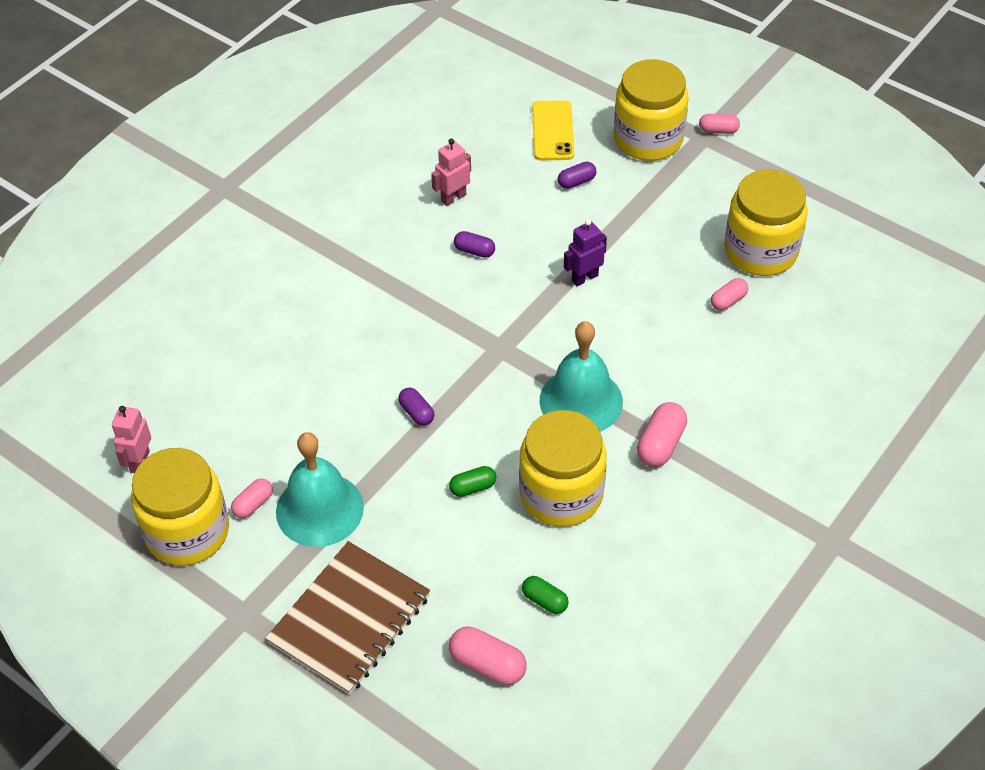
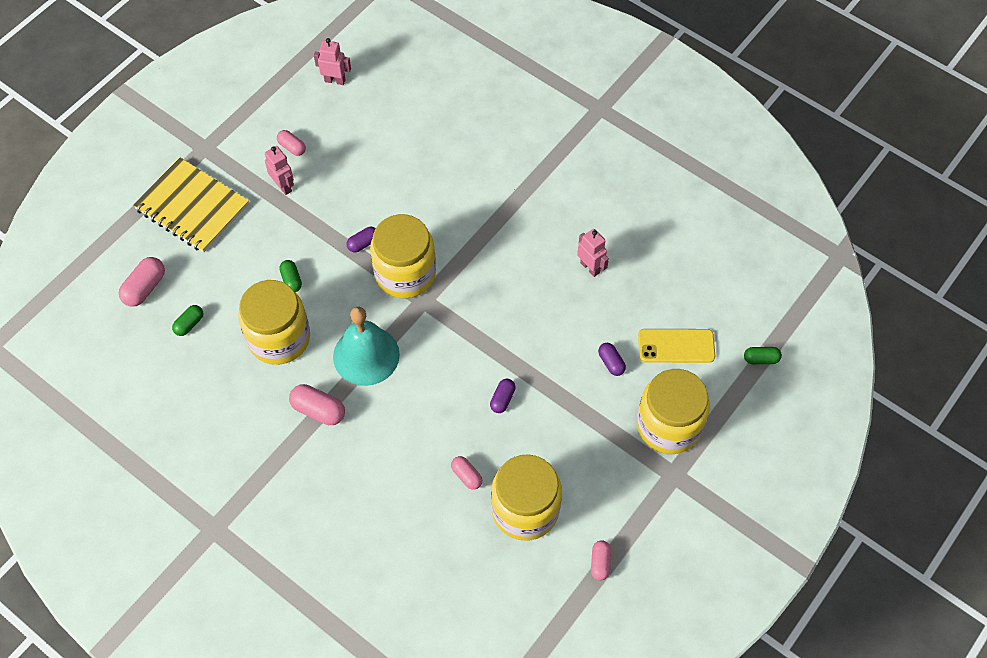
camera: 90 degrees right, 10 degrees up
(187, 532) = (274, 112): yellow jar -> yellow jar (405, 273)
(319, 509) = (283, 186): turquoise bell -> pink robot
(350, 619) = (192, 207): brown notebook -> yellow notebook
(474, 251) = (528, 283): purple capsule -> purple capsule (502, 399)
(565, 70) = (761, 359): none -> green capsule
(584, 278) = (496, 364): purple robot -> none
(718, 130) = (683, 489): pink capsule -> pink capsule (600, 563)

